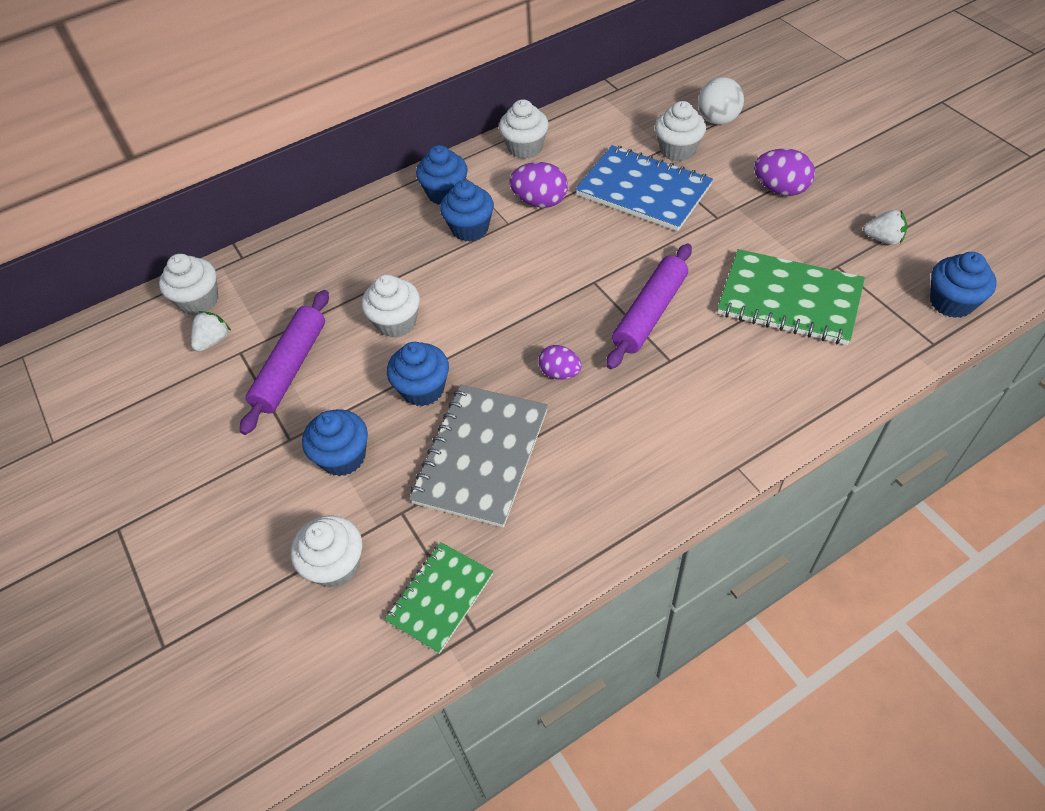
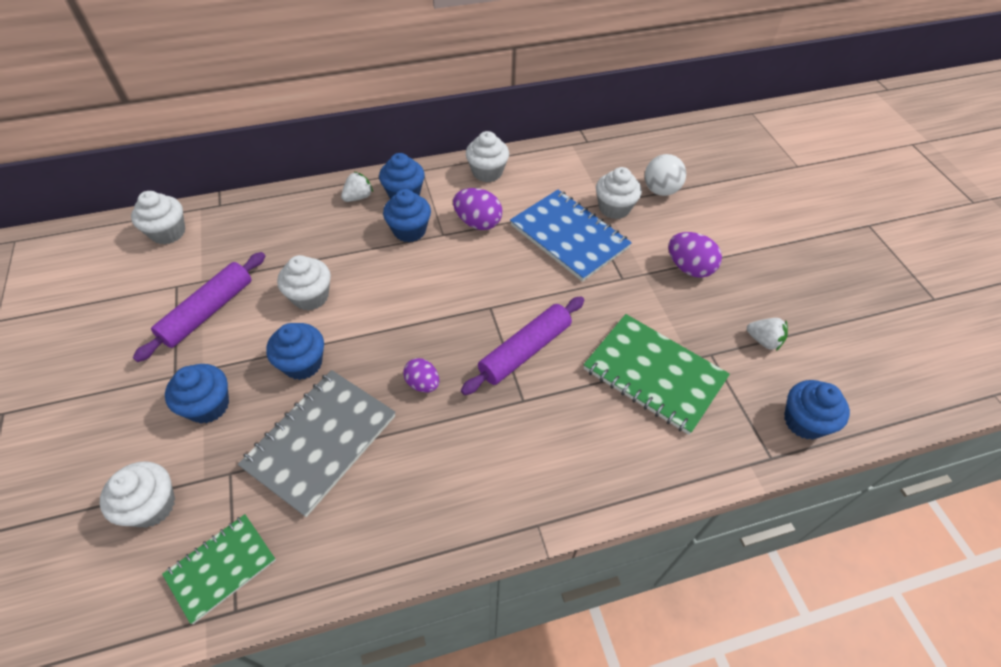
camera: 10 degrees right, 0 degrees up
(213, 341) = (161, 270): white strawberry -> white strawberry (358, 197)

